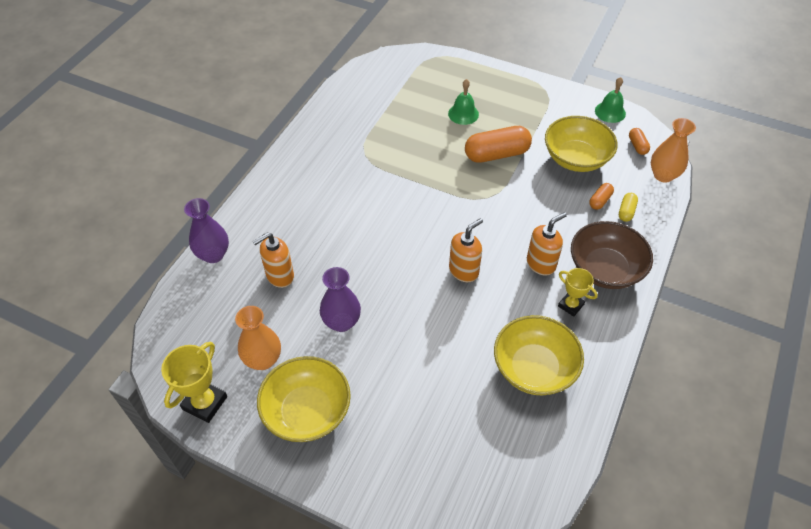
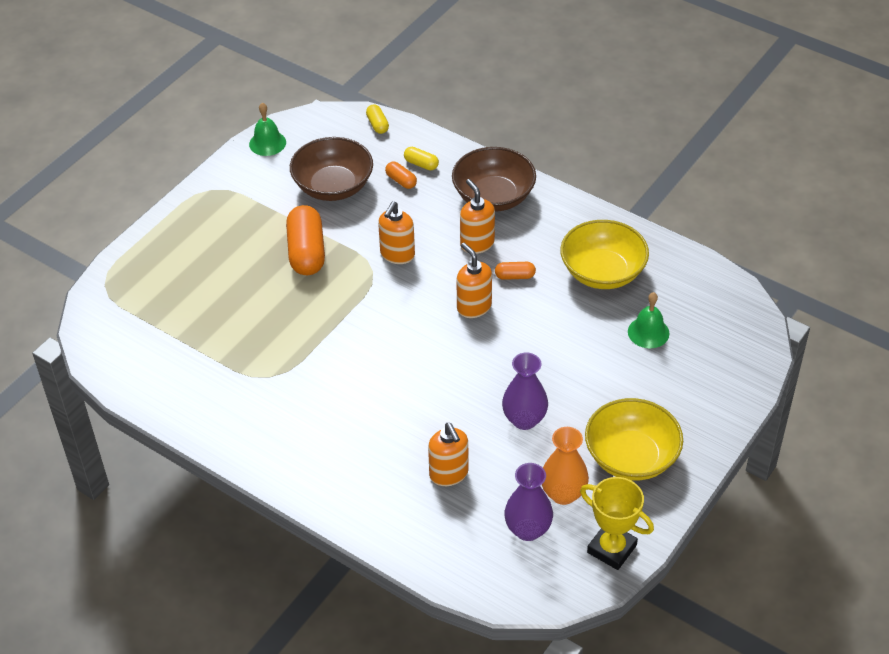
camera: 80 degrees left, 5 degrees down
(213, 254) = (401, 542): purple vase -> purple vase (528, 529)
(463, 114) = (227, 271): green bell -> green bell (648, 332)
(510, 210) = (397, 255): none -> orange soap dispenser
(570, 305) = (533, 231): yellow trophy -> none
(576, 158) = (333, 186): yellow bowl -> brown bowl
(637, 146) = (328, 134): orange capsule -> orange capsule (515, 276)
(663, 175) = (377, 125): orange vase -> yellow capsule

